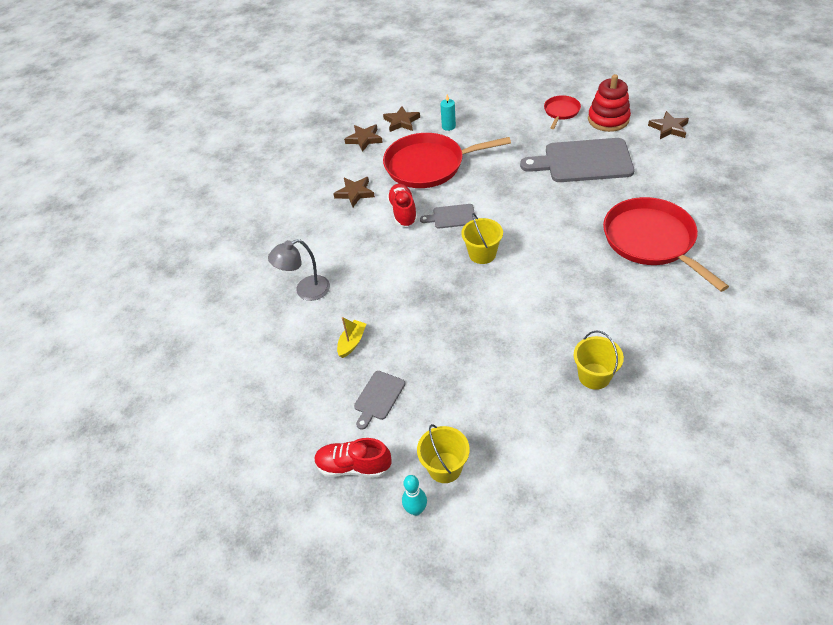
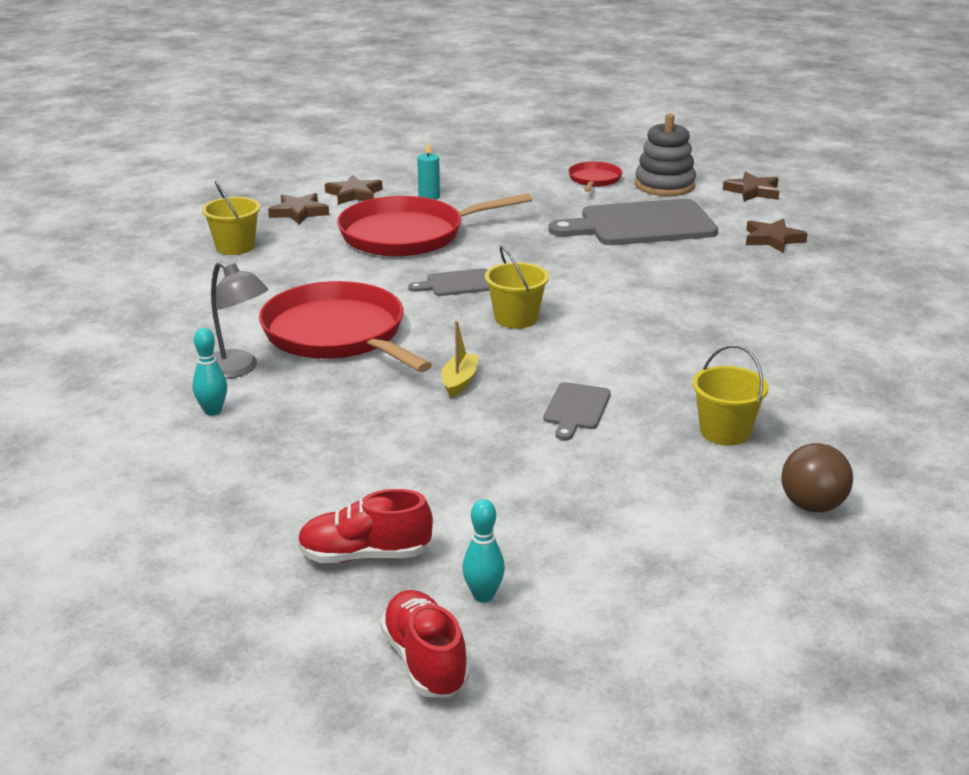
camera: 15 degrees left, 20 degrees down
(286, 329) = (213, 411): none -> turquoise bowling pin
(306, 291) = (237, 369): grey lamp -> grey lamp turned 105 degrees counterclockwise
(352, 342) = (329, 419): yellow boat -> yellow boat (459, 381)
(355, 193) = (296, 266): brown star -> brown star (772, 239)
(378, 397) = (388, 476): grey cutting board -> grey cutting board (576, 409)
(403, 212) = (379, 282): red shoe -> red shoe (425, 661)
(445, 467) = (519, 545): yellow bucket -> yellow bucket (235, 247)
(608, 119) = (664, 185): red stacking toy -> grey stacking toy
(635, 452) = (812, 506): none -> brown ball
(651, 241) = (764, 295): red pan -> red pan (338, 334)

